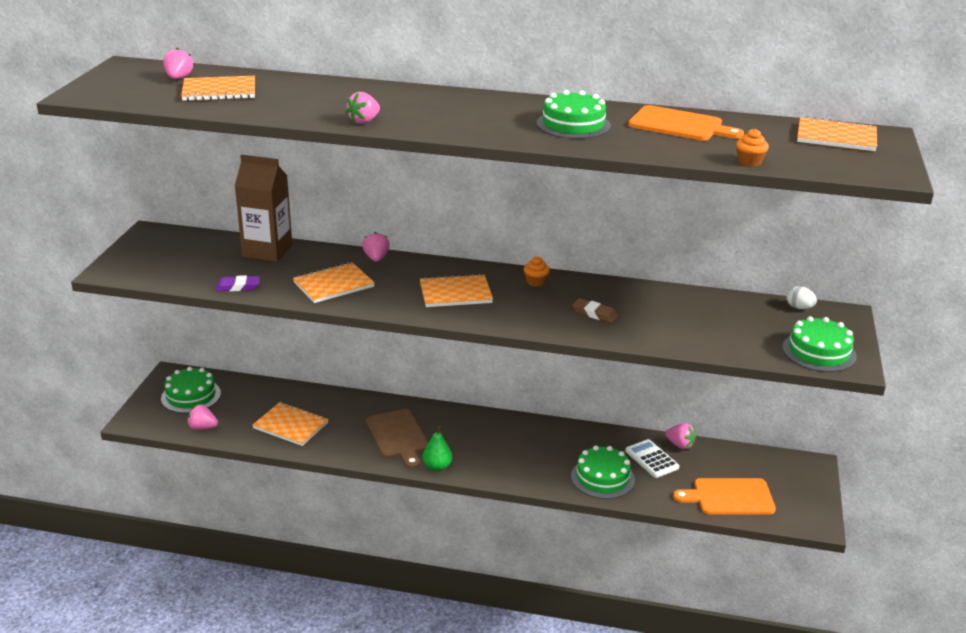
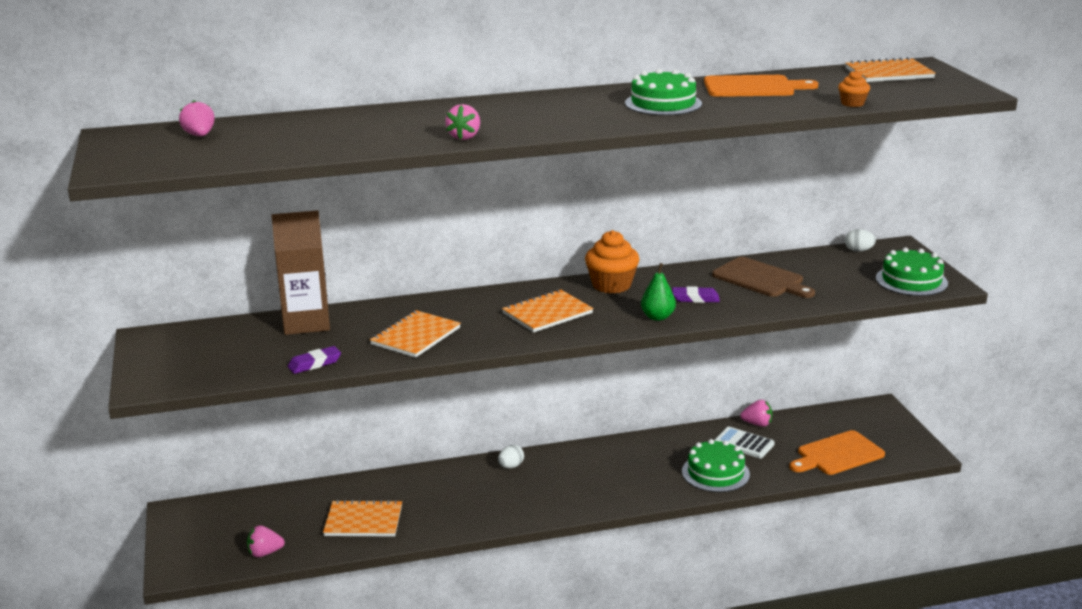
camera: 25 degrees left, 5 degrees down
(191, 396) = (220, 526): green cake -> none
(219, 91) = (266, 139): orange notebook -> none
(376, 258) = (431, 302): pink strawberry -> none
(398, 436) = (487, 496): brown cutting board -> brown cutting board (761, 279)
(437, 467) = (552, 512): green pear -> green pear (657, 317)
(438, 417) = (511, 466): none -> white egg
(536, 282) = (611, 285): orange cupcake -> orange cupcake, size x1.92
(594, 314) = (695, 298): brown eraser -> purple eraser

